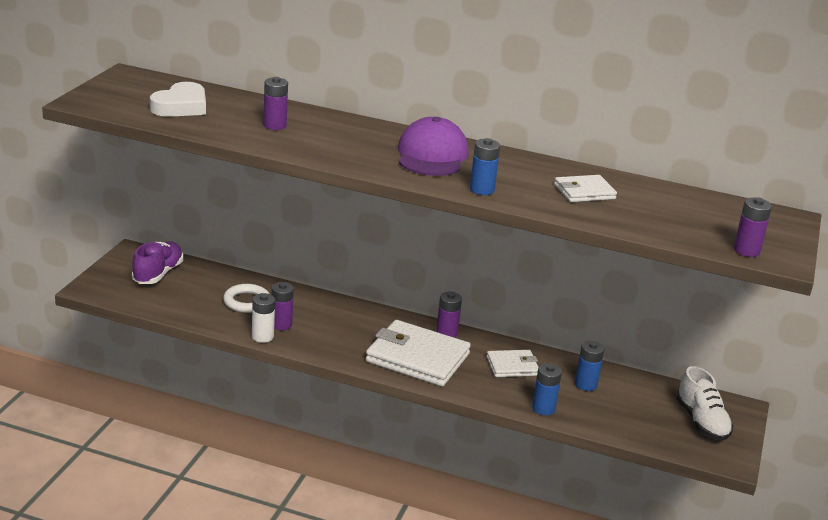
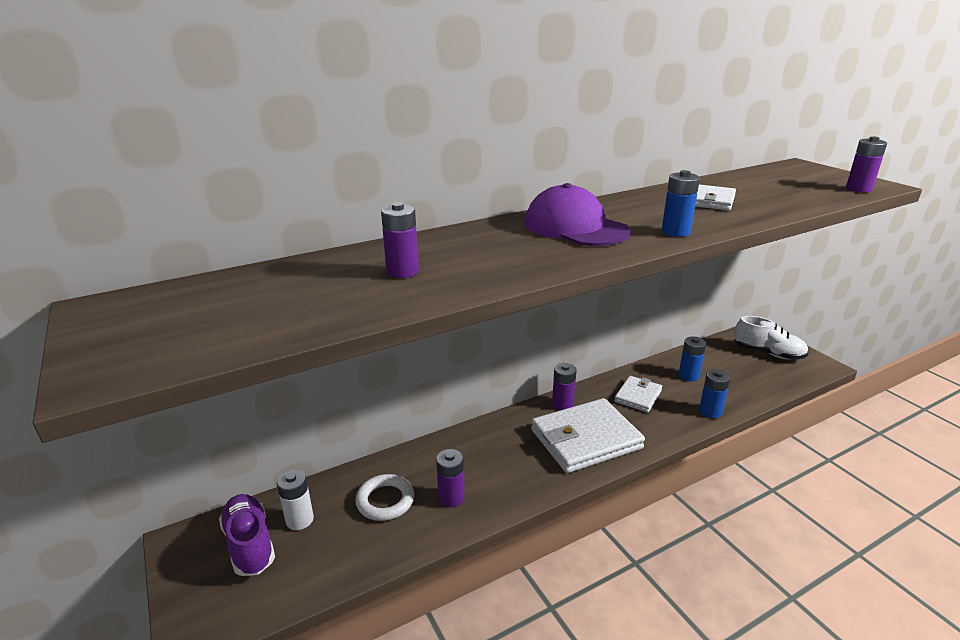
camera: 45 degrees left, 0 degrees up
(181, 106) = (257, 306): white heart -> none
(262, 337) = (459, 524): white battery -> white battery (299, 520)

